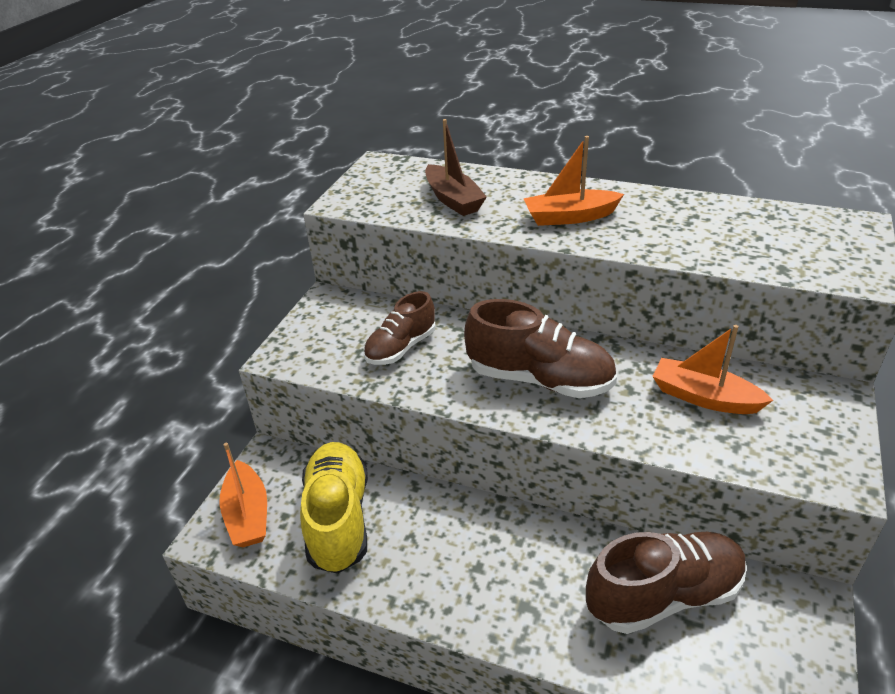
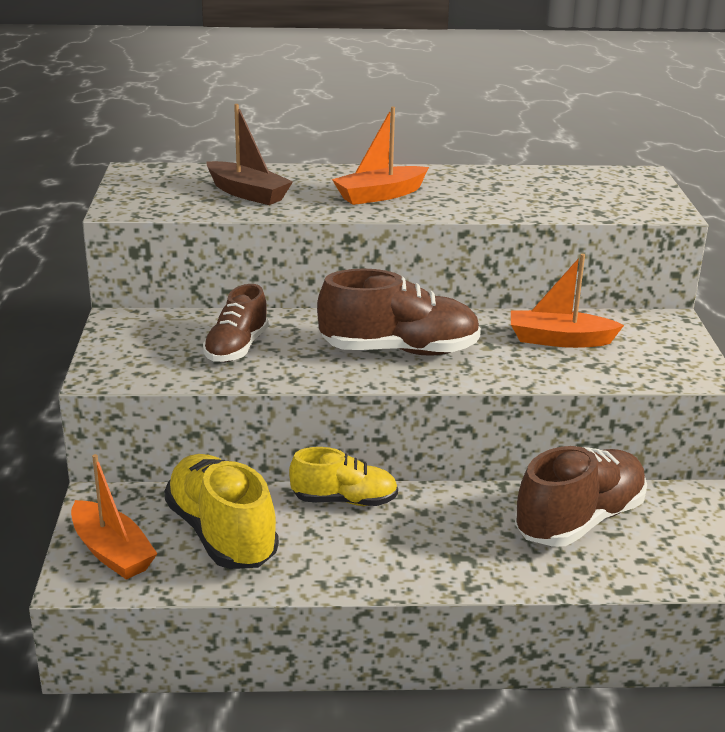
camera: 25 degrees left, 10 degrees down
(456, 509) = (344, 500): none -> yellow shoe

